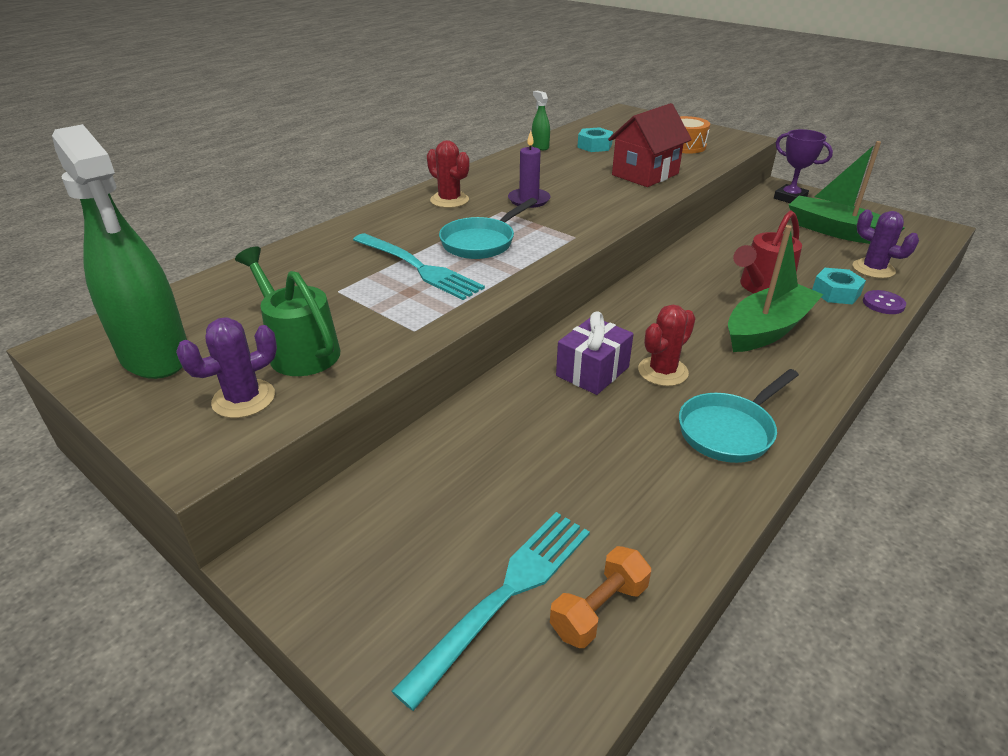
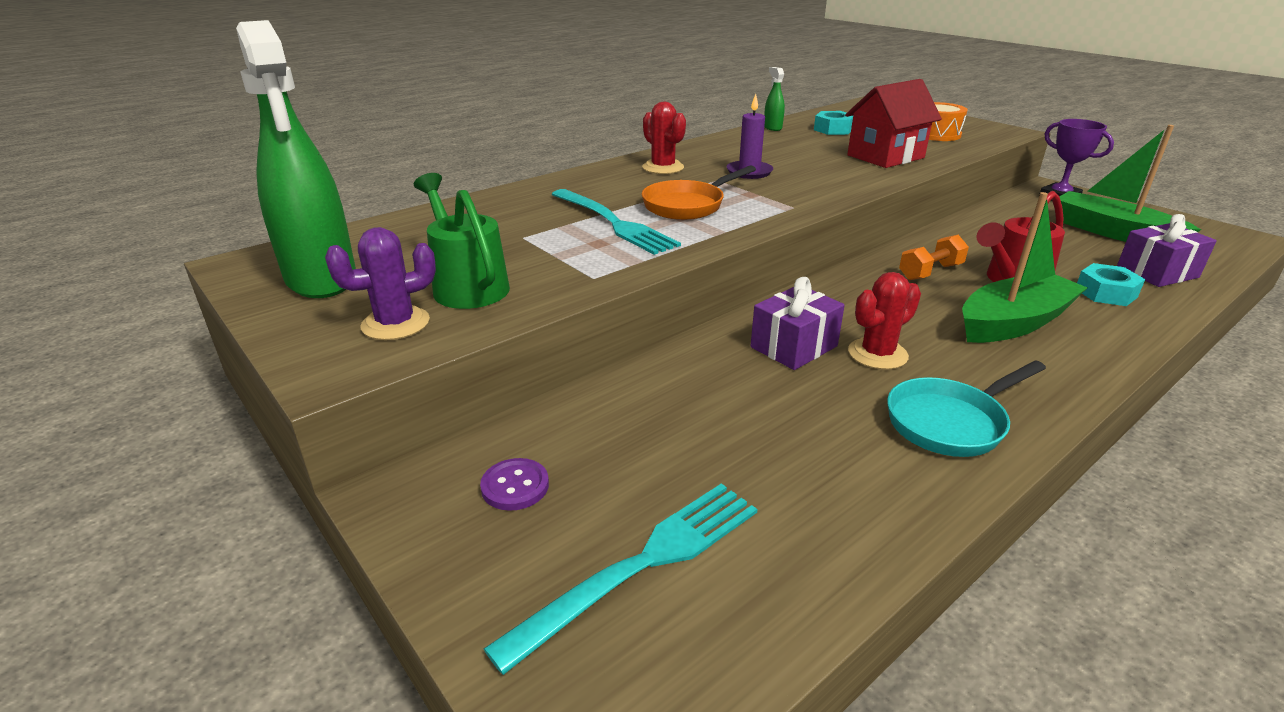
camera: 10 degrees right, 5 degrees down
(481, 242) = (688, 205): turquoise pan -> orange pan
(599, 609) = (752, 596): orange dumbbell -> orange dumbbell (930, 272)
(873, 269) = (1157, 272): purple cactus -> purple gift
(883, 304) = (1166, 308): purple button -> purple button (515, 486)

